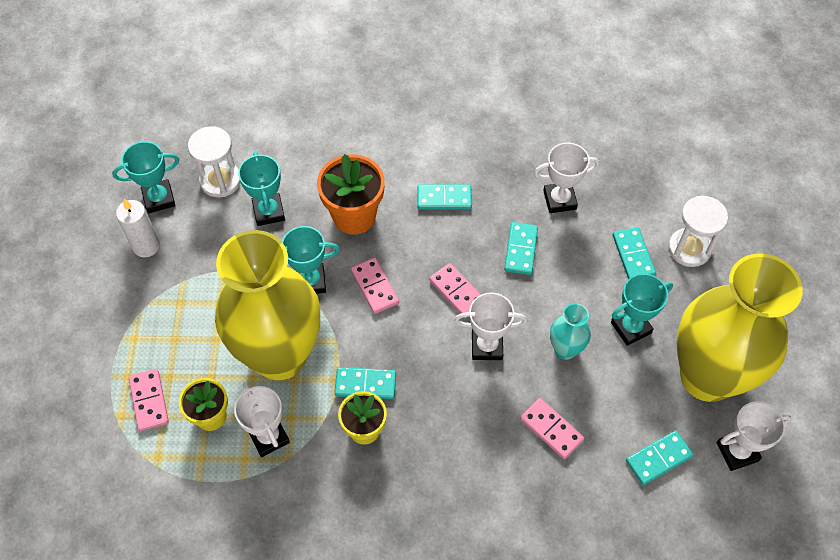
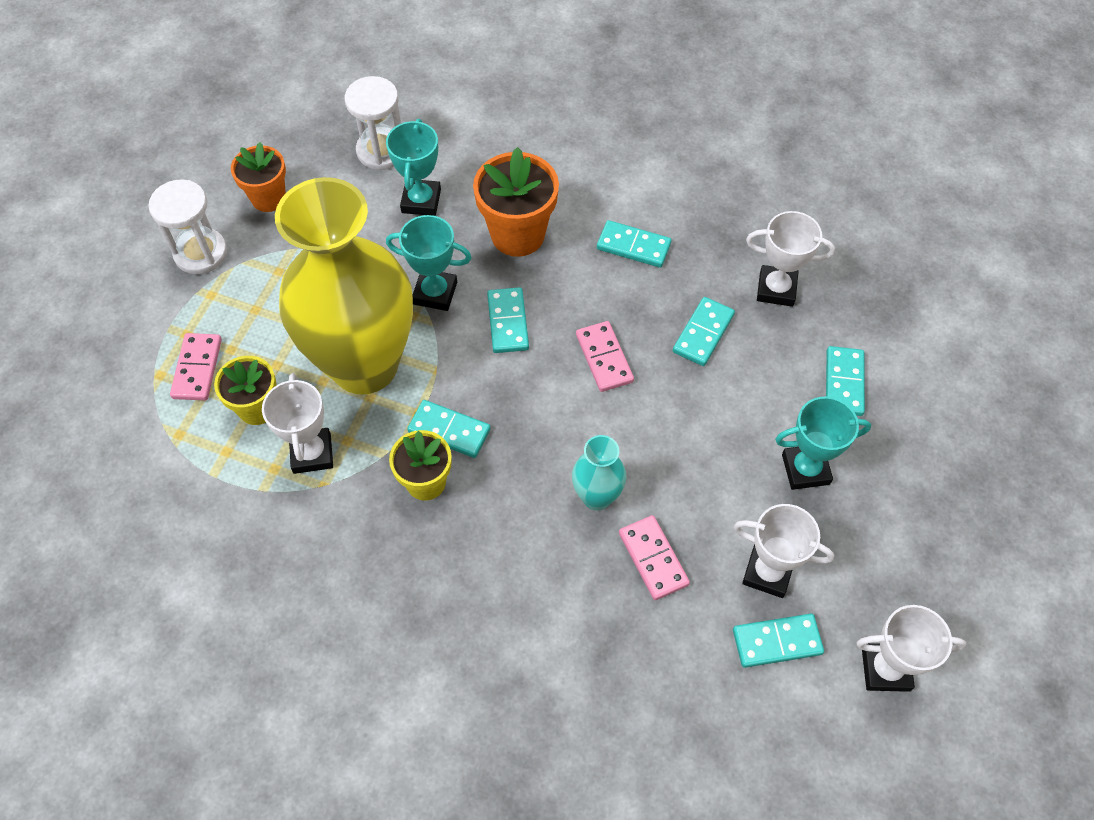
camera: 20 degrees right, 0 degrees up
(146, 246) = (268, 198): white candle -> orange flower pot
(159, 199) = (305, 151): turquoise trophy -> none
(374, 287) = (507, 322): pink domino -> turquoise domino
(487, 346) = (614, 433): white trophy -> white trophy (767, 572)
(565, 349) = (710, 469): turquoise vase -> turquoise vase (597, 497)
(689, 249) = (921, 397): white hourglass -> white hourglass (201, 253)
(707, 376) = (882, 561): yellow vase -> none

